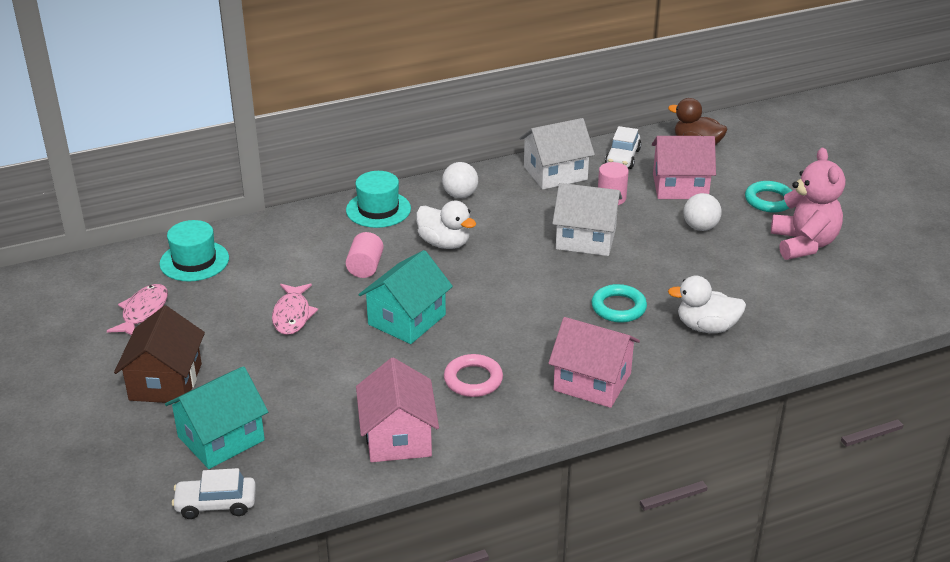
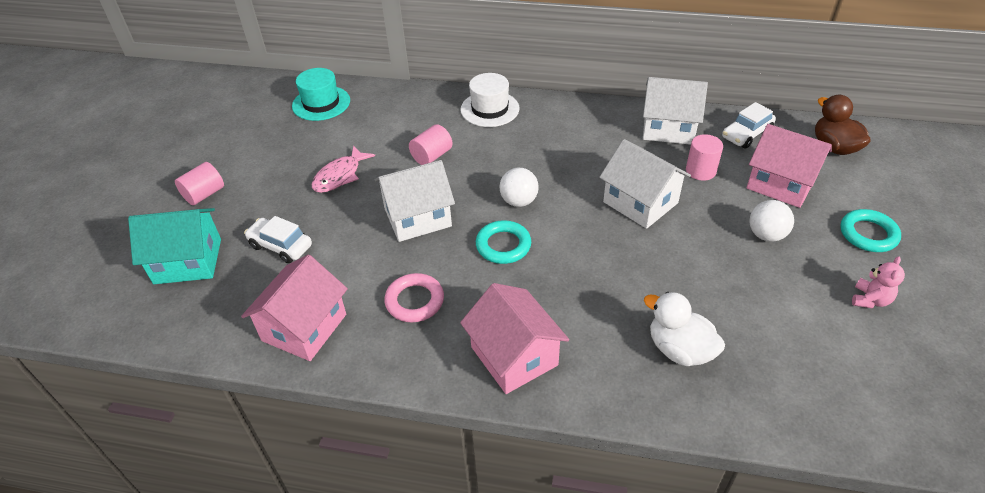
camera: 35 degrees right, 10 degrees up
(143, 312) = (249, 131): pink fish -> none
(165, 382) = (204, 194): brown house -> pink cylinder
(216, 504) = (126, 319): white car -> white car (281, 246)
(378, 209) = (490, 109): turquoise hat -> white hat
(406, 320) = (417, 217): turquoise house -> white house
(444, 243) = (513, 159): white duck -> none
(460, 195) = (566, 120): white ball -> white ball (519, 201)
(618, 307) = (609, 287): turquoise ring -> turquoise ring (503, 245)
(803, 244) = (870, 300): pink teddy bear -> pink teddy bear, size x0.48

